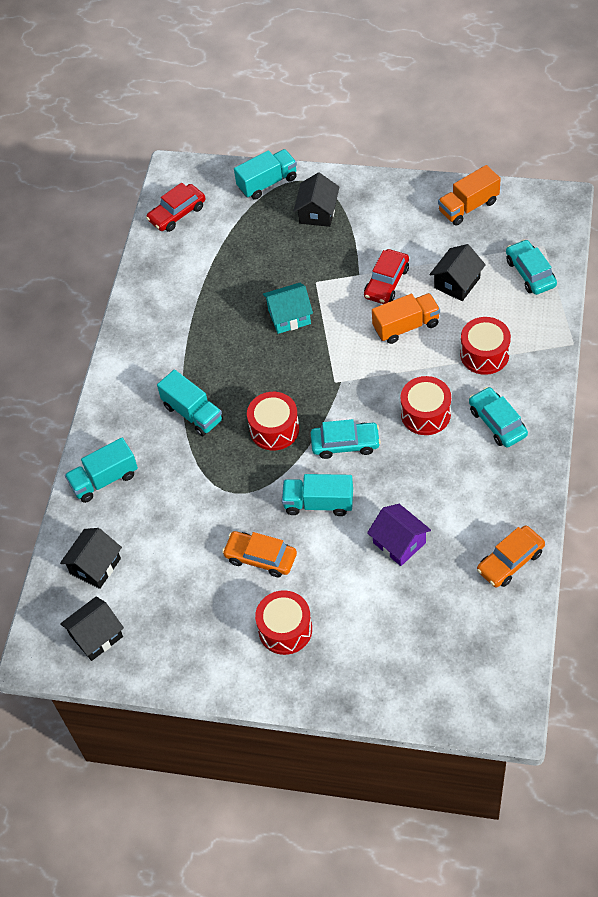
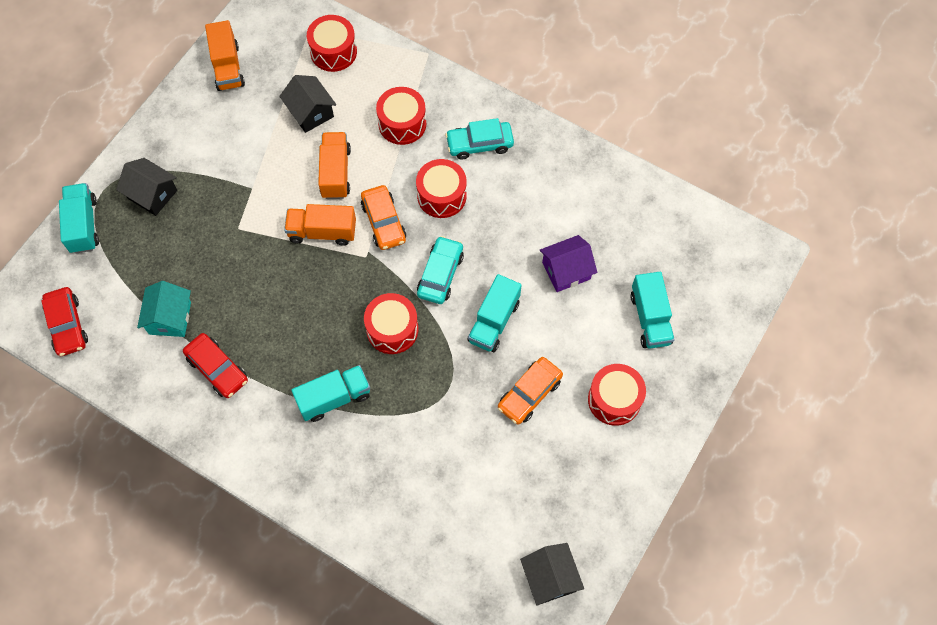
camera: 75 degrees left, 10 degrees up
(95, 566) = (469, 553): black house -> none
(104, 479) = (371, 511): turquoise truck -> turquoise truck (650, 318)
(289, 316) = (266, 267): turquoise house -> turquoise house (170, 318)
(343, 341) = (322, 232): none -> orange truck
(386, 282) = (275, 169): red car -> red car (217, 369)
(510, 561) = (623, 192): orange car -> orange car (383, 222)
(530, 273) = (333, 52): turquoise car -> red drum

